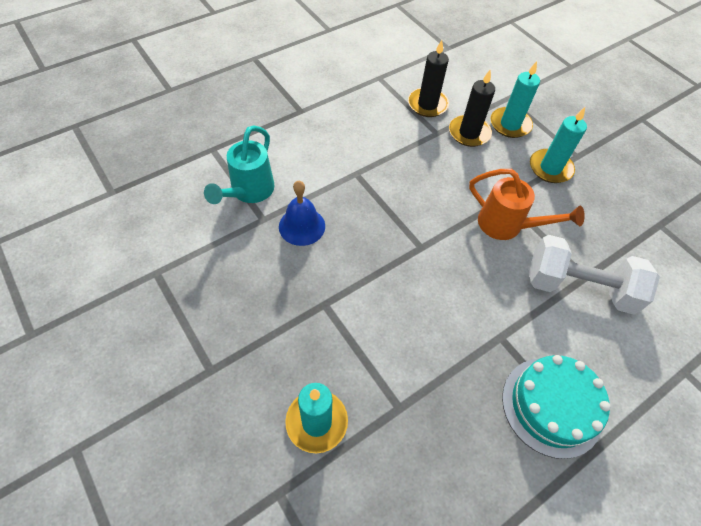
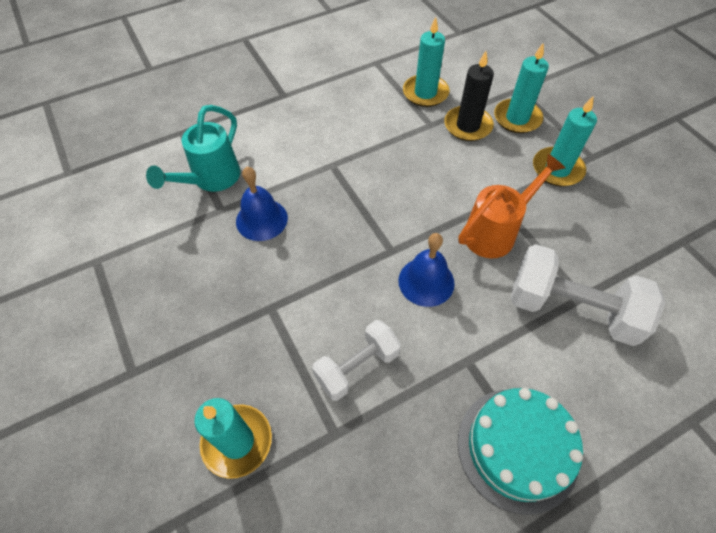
camera: 10 degrees right, 0 degrees up
(408, 349) = (357, 367): none -> white dumbbell
(427, 104) = (425, 93): black candle -> turquoise candle
(455, 272) = (426, 281): none -> blue bell
(507, 225) = (495, 232): orange watering can -> orange watering can turned 75 degrees counterclockwise

